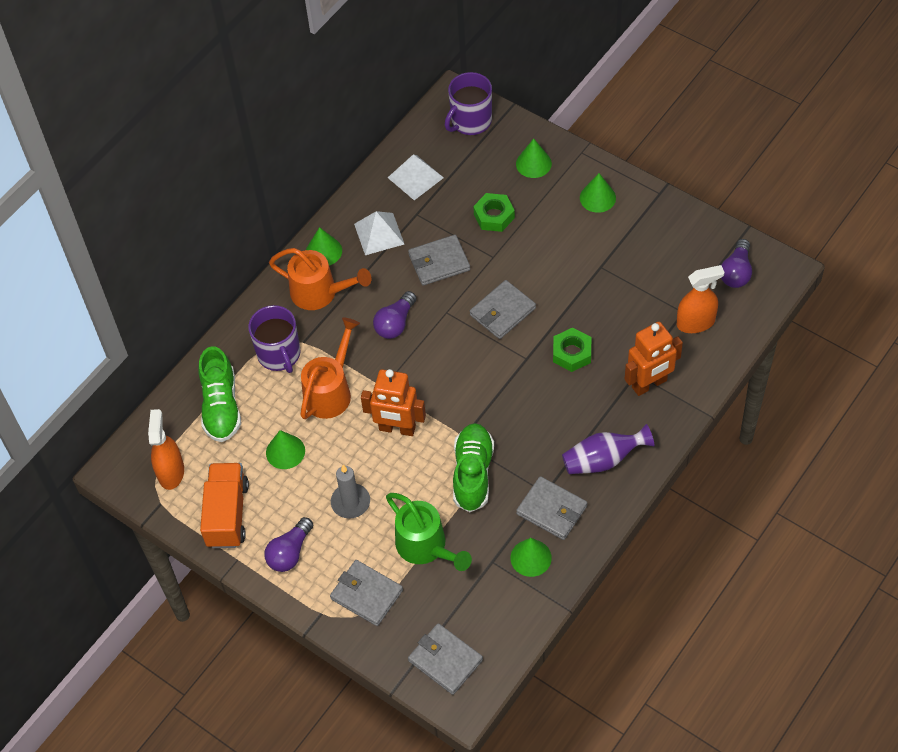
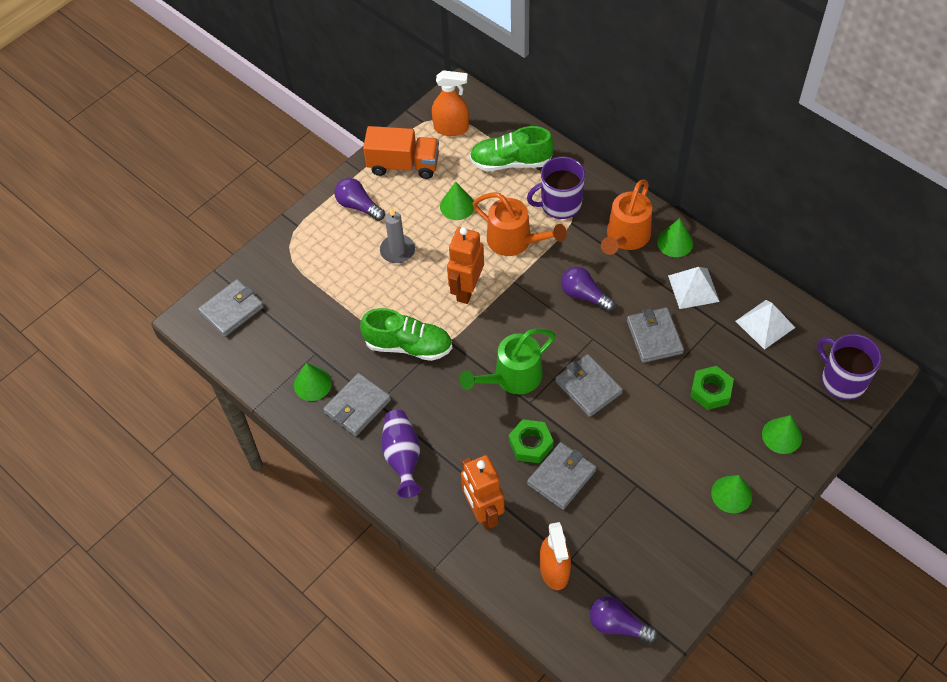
camera: 95 degrees right, 0 degrees up
(366, 594) = (306, 257): grey wallet -> grey wallet (561, 477)
(426, 547) = (341, 304): green watering can -> green watering can (512, 378)

